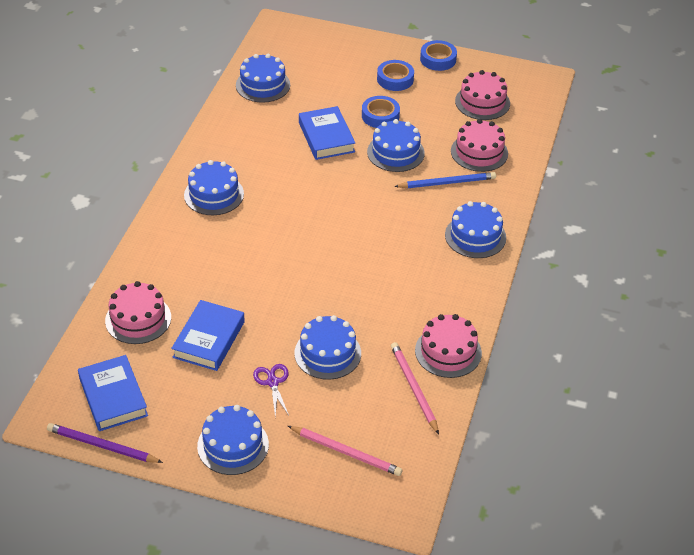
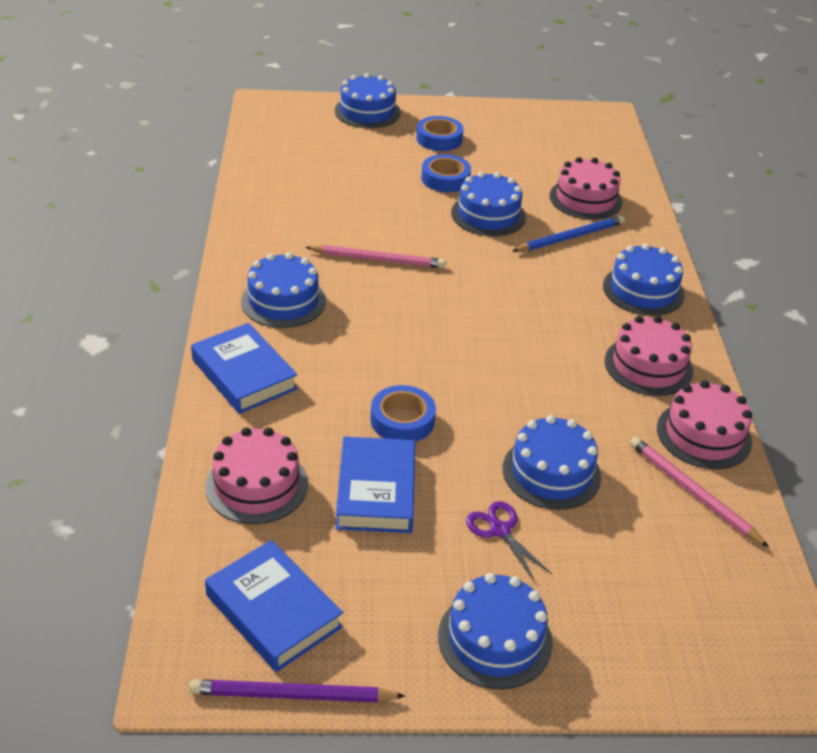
camera: 20 degrees left, 5 degrees down
(263, 85) = (281, 167): blue cake -> blue cake (367, 111)
(326, 137) = (393, 211): blue book -> blue book (244, 374)
(346, 452) = (661, 606): pink pencil -> pink pencil (378, 259)
(438, 59) = (476, 113): blue tape -> blue tape (402, 420)
(482, 102) = (554, 148): pink cake -> pink cake (648, 366)

